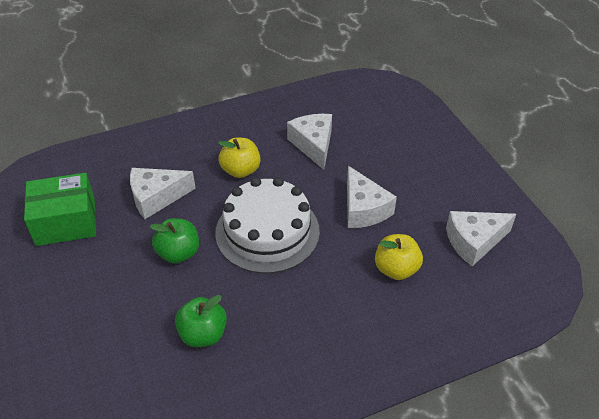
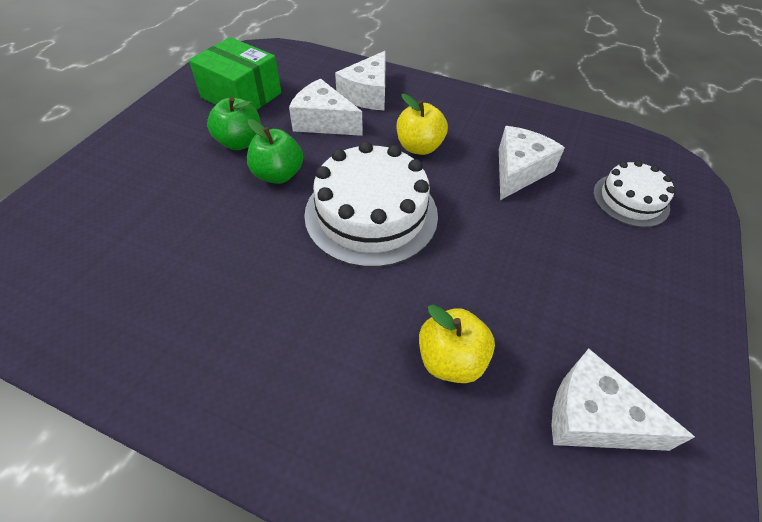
camera: 45 degrees right, 5 degrees up
(203, 334) = (199, 255): green apple -> green apple (240, 142)
(363, 209) = (494, 267): white cheese -> white cheese (367, 94)
(384, 121) = (630, 200): none -> white cake

